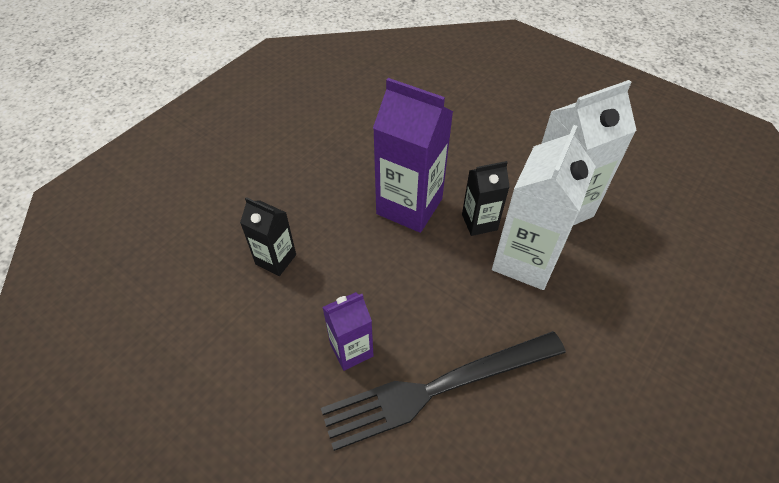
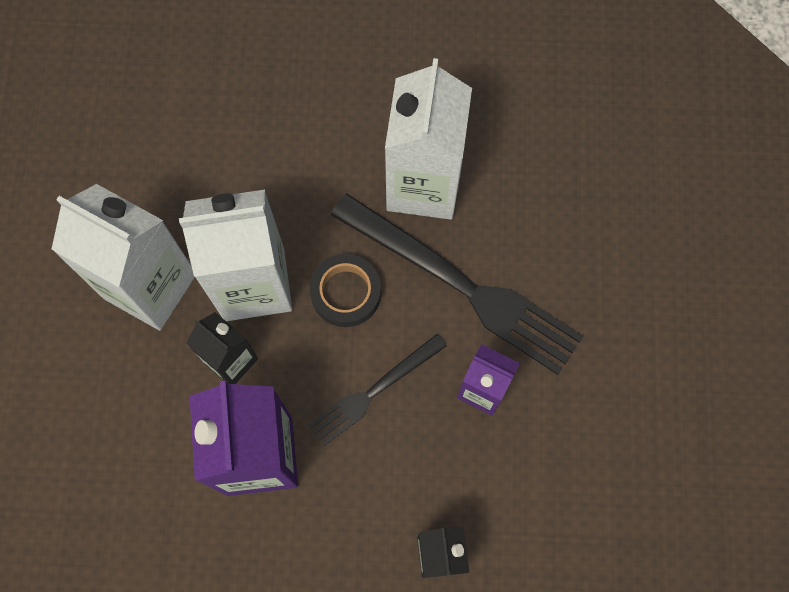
camera: 125 degrees left, 20 degrees up
(402, 284) = (374, 391): none -> black fork
(483, 308) = (346, 293): none -> black tape
(542, 416) = (423, 185): none -> white carton

